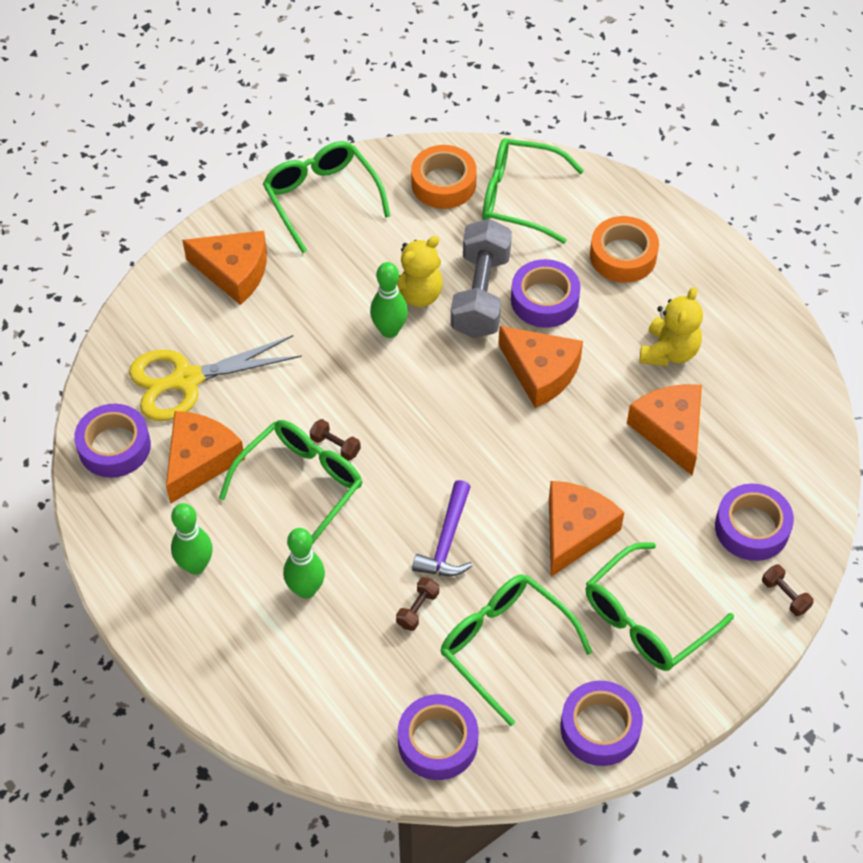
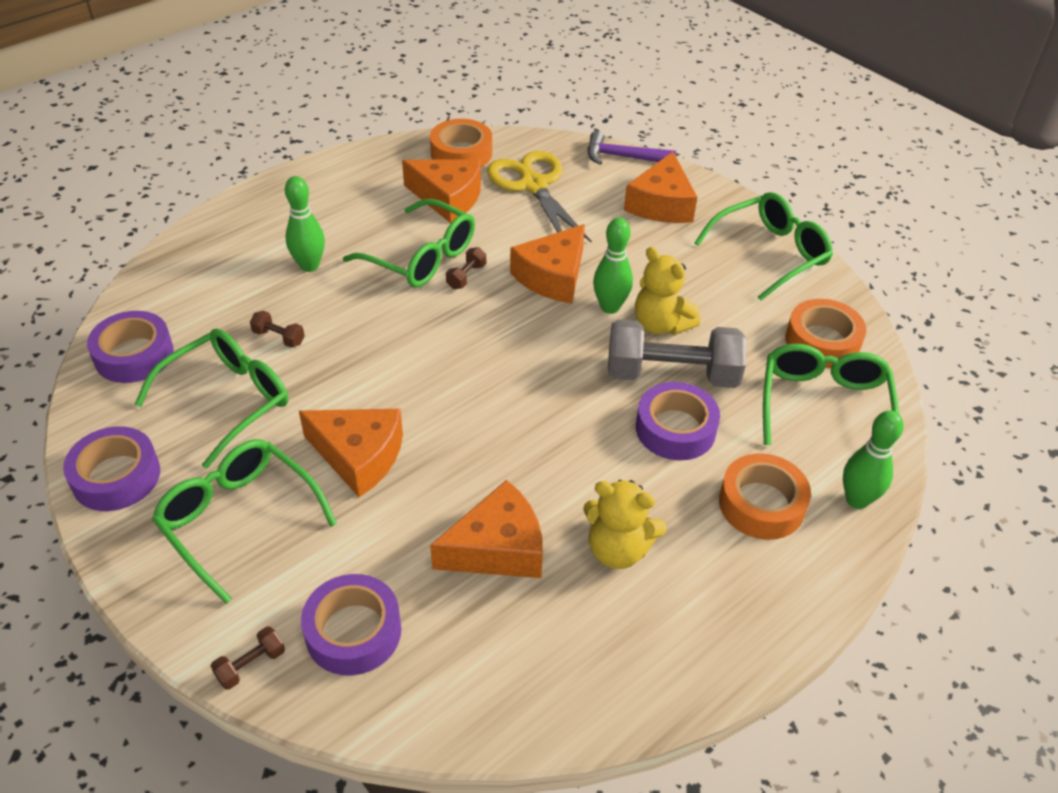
camera: 85 degrees right, 10 degrees down
(114, 446) = (461, 153): purple tape -> orange tape
(196, 565) = (341, 203): green bowling pin -> green bowling pin (857, 500)
(447, 540) = (355, 356): purple hammer -> purple hammer (623, 157)
(540, 372) = (571, 426): orange cheese -> orange cheese (552, 276)

